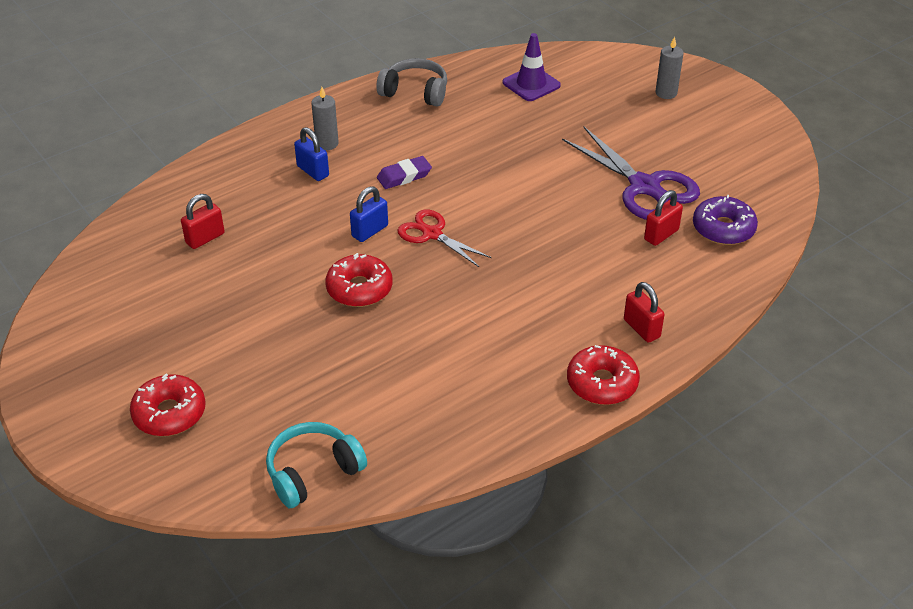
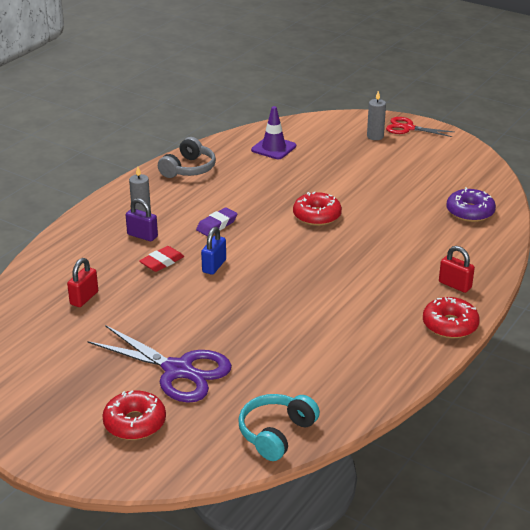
camera: 20 degrees left, 10 degrees down
(313, 171) = (142, 235): blue padlock -> purple padlock
(315, 212) = (162, 262): none -> red eraser
(359, 288) = (231, 305): red donut -> red donut (317, 216)
(415, 92) = (188, 169): grey headphones -> grey headphones turned 120 degrees clockwise
(432, 234) = (263, 258): red scissors -> red scissors (408, 128)
(644, 186) = (398, 197): purple scissors -> purple scissors (178, 370)
(661, 235) = (430, 224): red padlock -> none

